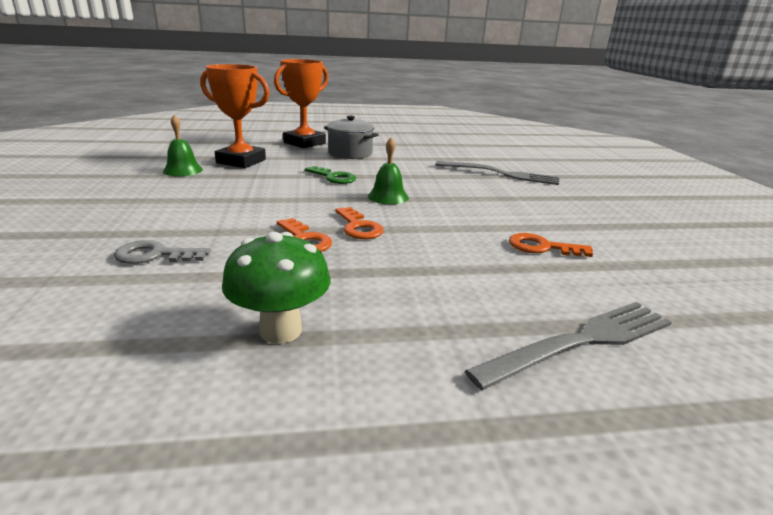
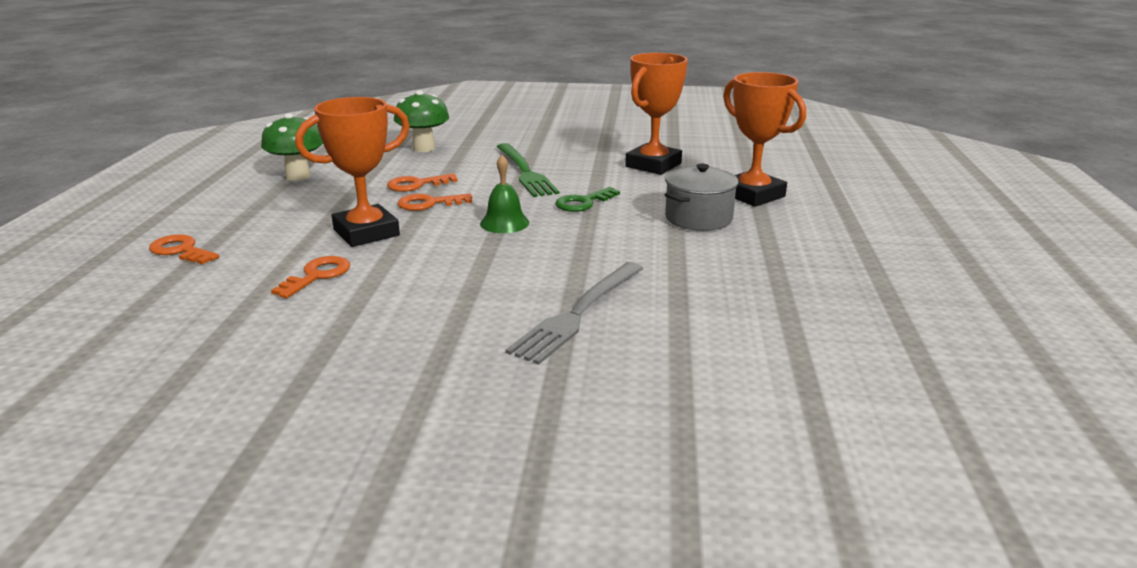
camera: 105 degrees right, 0 degrees up
(155, 255) = (424, 148): grey key -> green mushroom
(183, 170) = (620, 146): green bell -> none
(259, 198) = (525, 172): none -> green fork
(444, 243) = (366, 233): none -> orange trophy
(581, 342) = (181, 250): grey fork -> orange key

